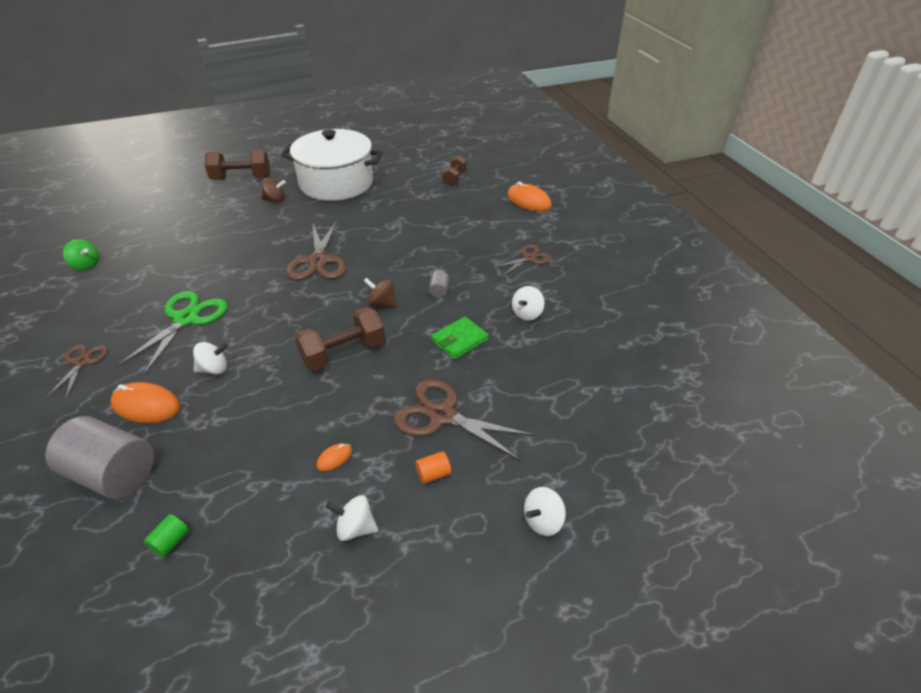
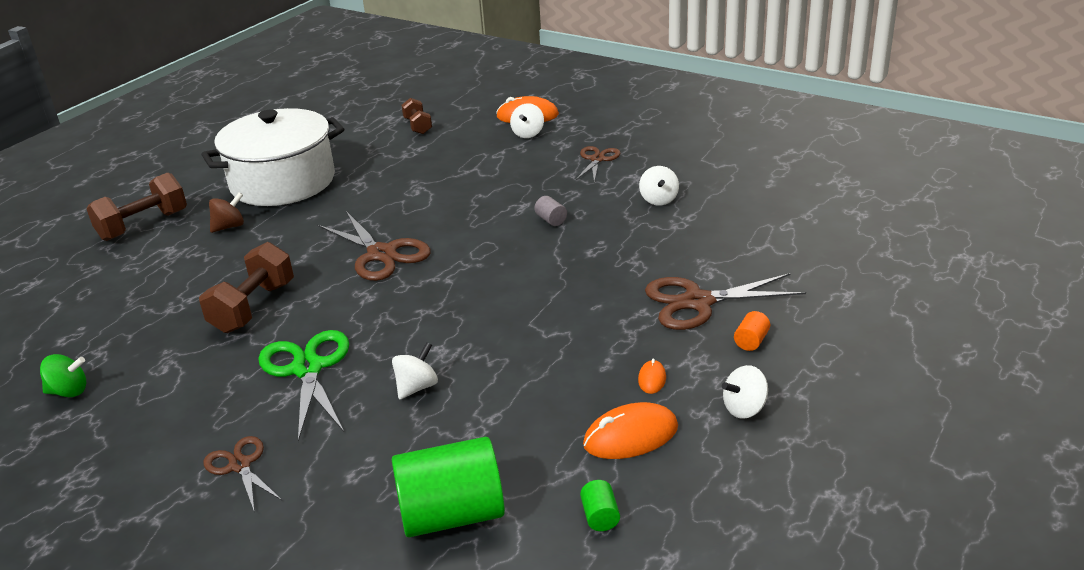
camera: 35 degrees left, 10 degrees down
(113, 474) = (452, 514): grey cylinder -> green cylinder
(146, 406) = (391, 452): orange mouse -> orange mouse (630, 436)
(343, 353) = (534, 307): brown dumbbell -> brown dumbbell (253, 307)
(382, 304) = (510, 255): brown spinning top -> none
(459, 340) = (629, 245): green wallet -> none
(543, 521) = (873, 321): white spinning top -> white spinning top (528, 134)

